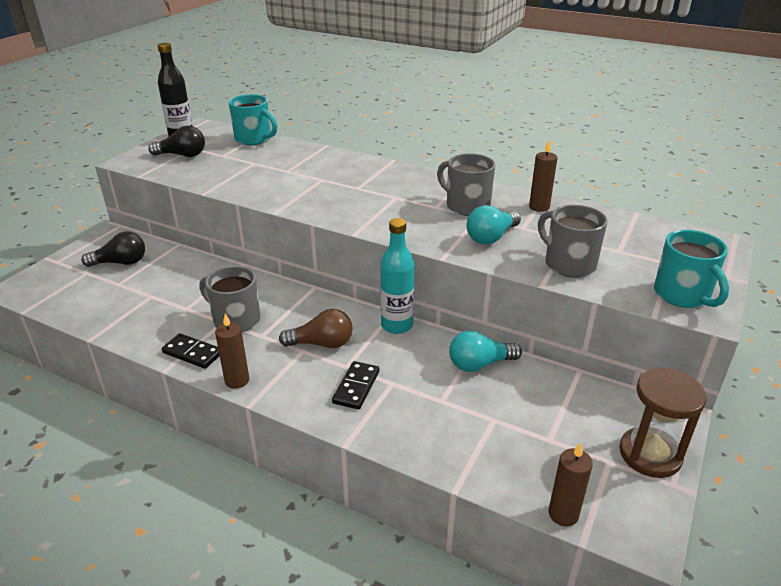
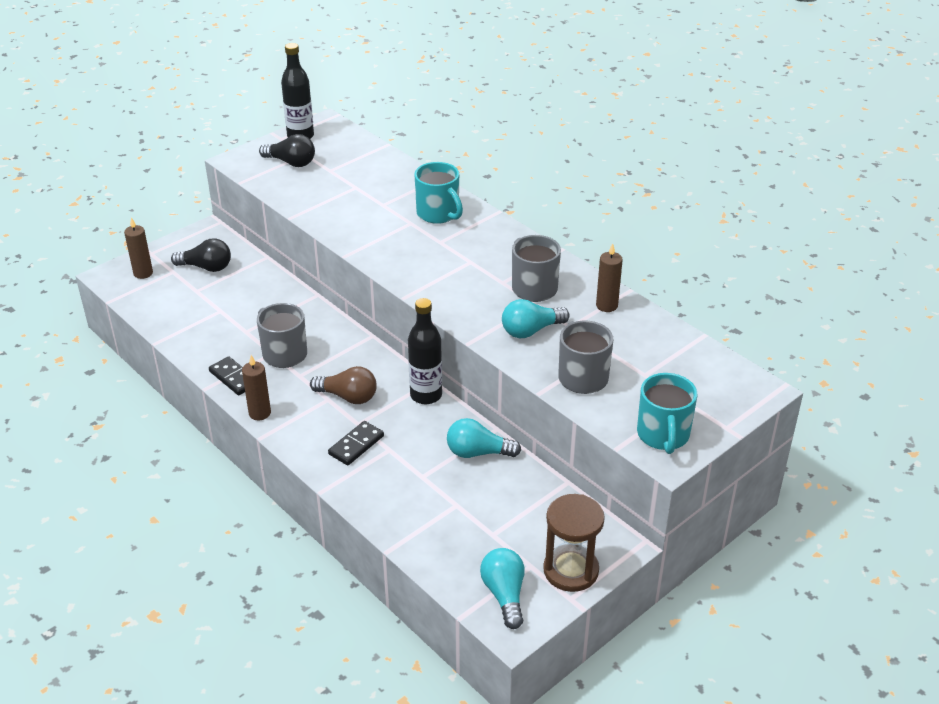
camera: 20 degrees right, 5 degrees up
(254, 139) = (371, 153): turquoise mug -> turquoise mug (439, 214)
(397, 325) = (426, 395): turquoise bottle -> black bottle
(563, 514) = (460, 593): brown candle -> brown candle (143, 273)
(608, 501) = (504, 594): none -> turquoise light bulb

